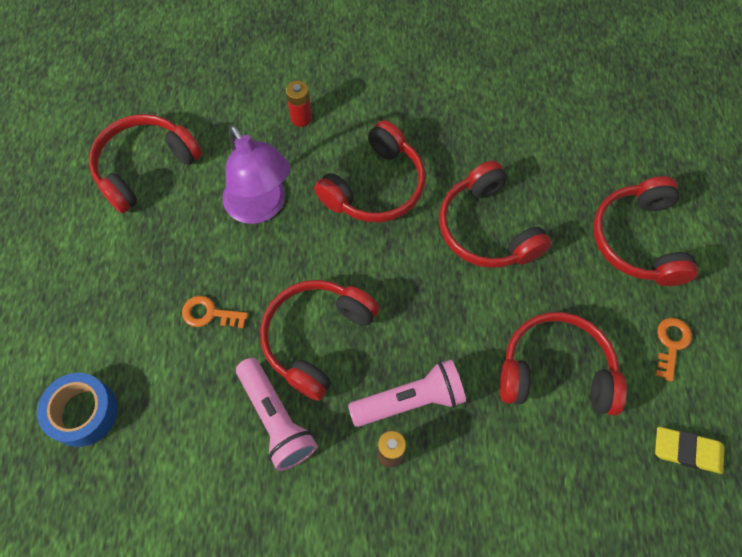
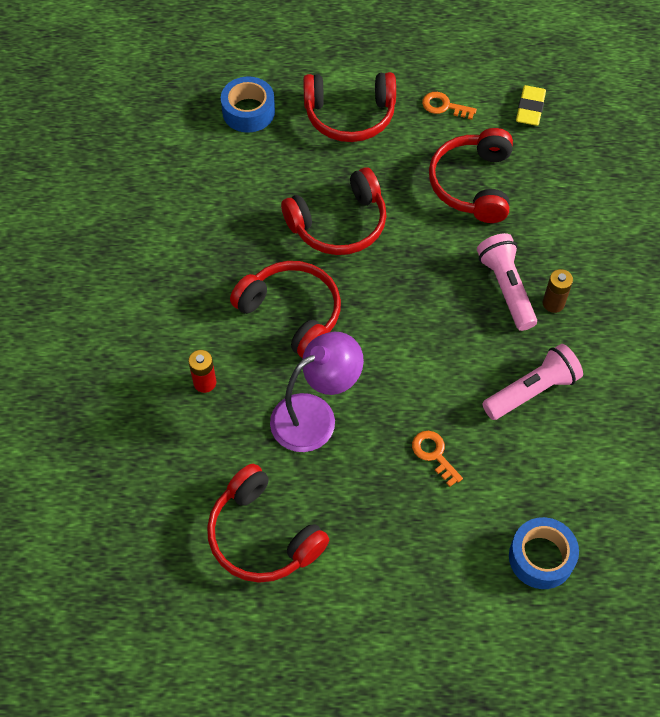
camera: 90 degrees left, 5 degrees down
(209, 314) = (434, 454): orange key -> orange key turned 135 degrees clockwise
(316, 338) = (454, 361): red headphones -> none
(627, 143) = (248, 111): none -> blue tape

